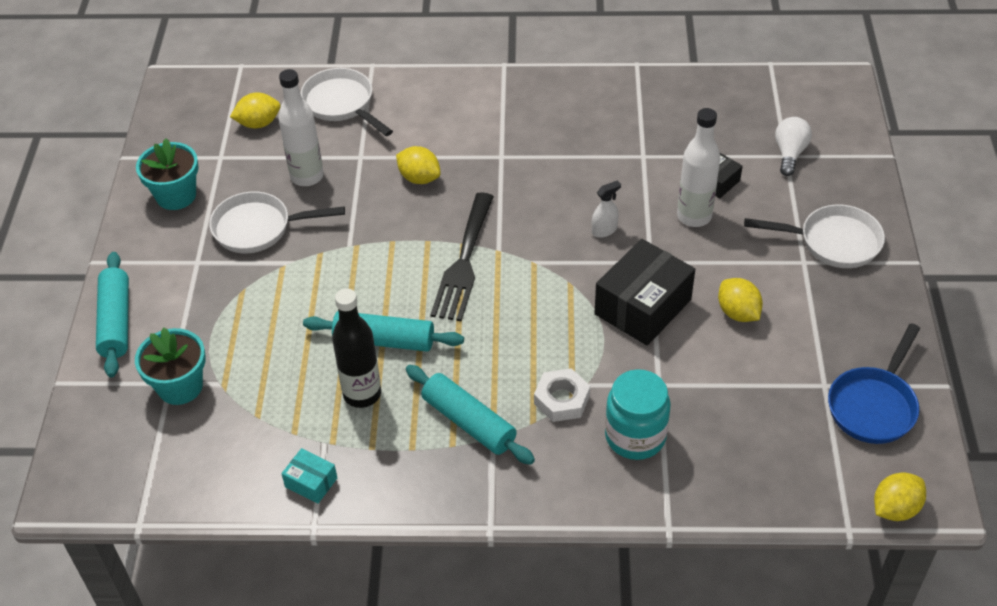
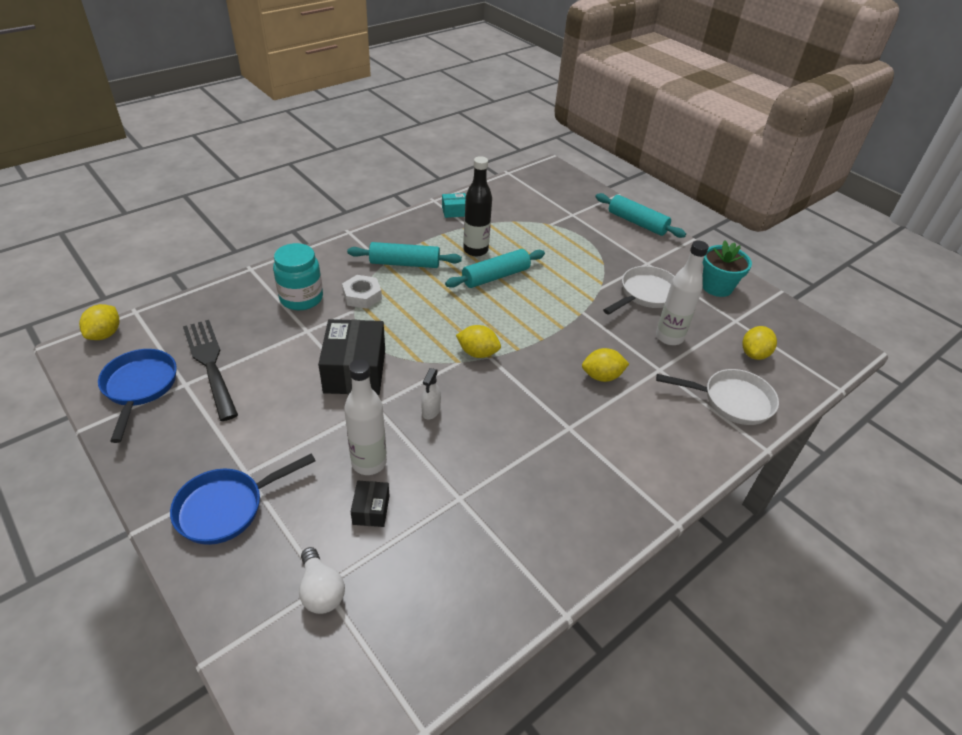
camera: 135 degrees right, 5 degrees down
(180, 386) = (565, 215): turquoise flower pot -> none
(464, 262) = (503, 338): black fork -> black fork (210, 364)
(738, 313) = (280, 402): yellow lemon -> yellow lemon (478, 353)
(833, 242) = (227, 508): white pan -> blue pan

